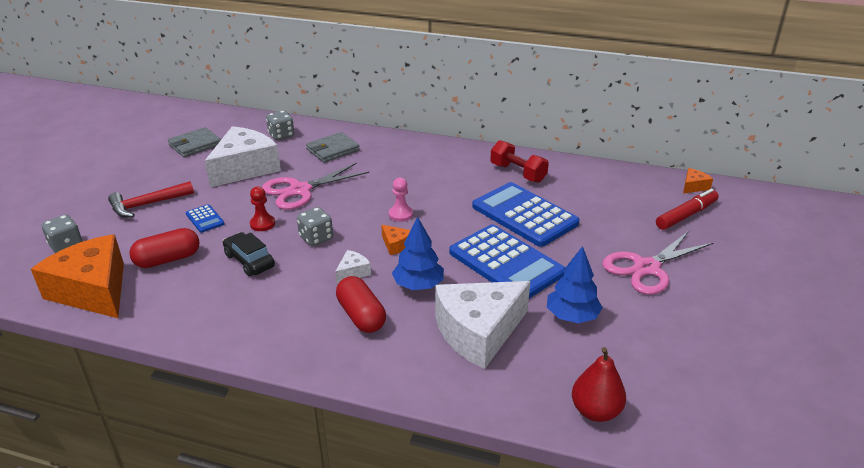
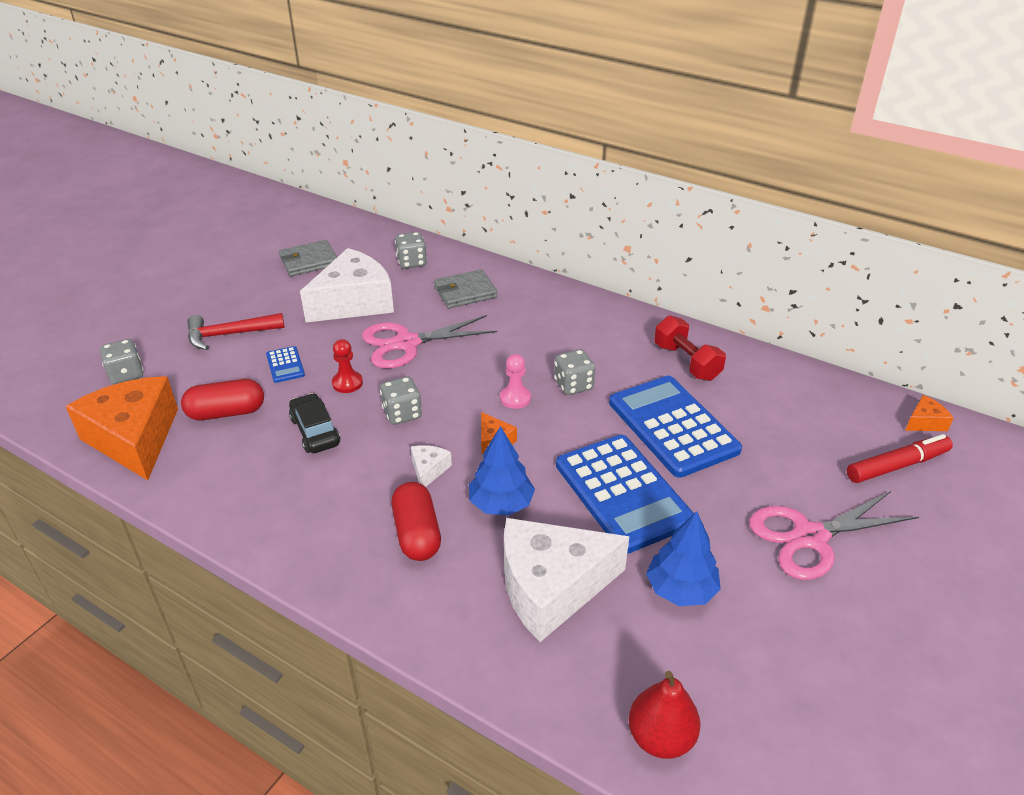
camera: 15 degrees right, 5 degrees up
(353, 272) = (428, 470): white cheese -> white cheese turned 45 degrees counterclockwise
(441, 199) = (573, 385): none -> grey dice

